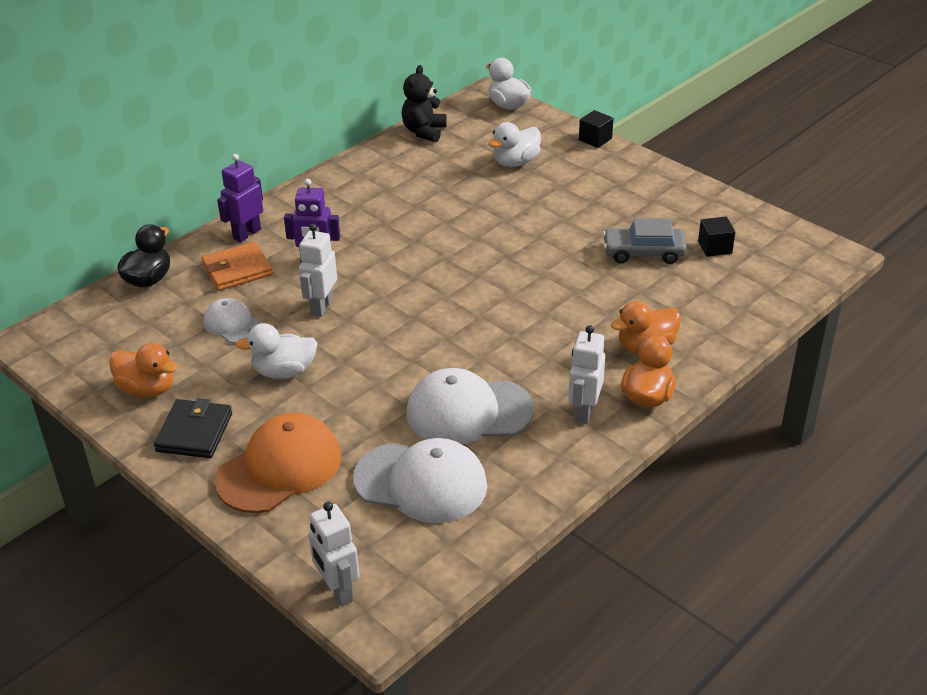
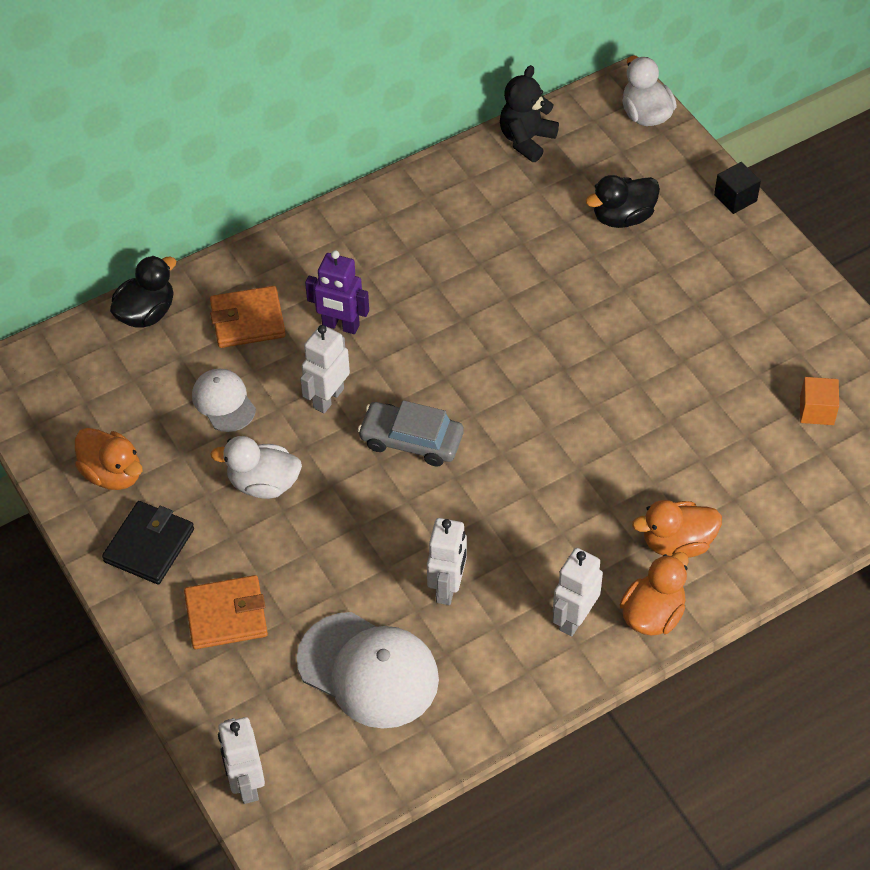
camera: 15 degrees right, 15 degrees up
(246, 234) = (271, 266): purple robot -> none
(279, 468) = (226, 615): orange cap -> orange wallet
(468, 411) = (447, 588): white cap -> white robot
(515, 162) = (622, 217): white duck -> black duck
(643, 252) = (727, 399): grey car -> grey car (411, 440)
(715, 247) = (816, 410): black cube -> orange cube

